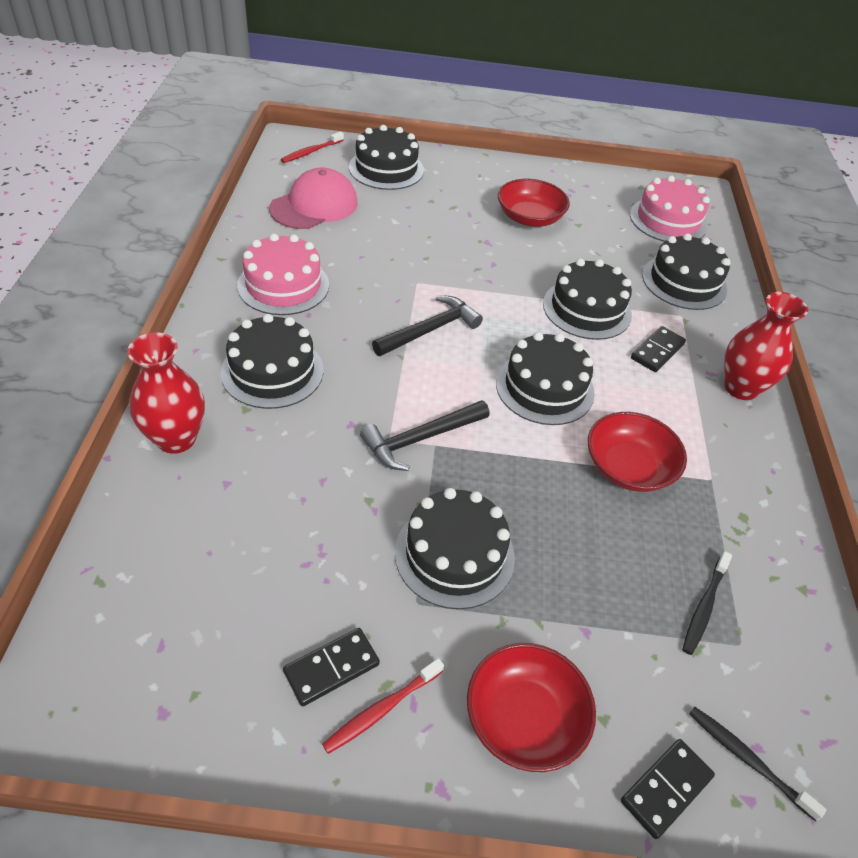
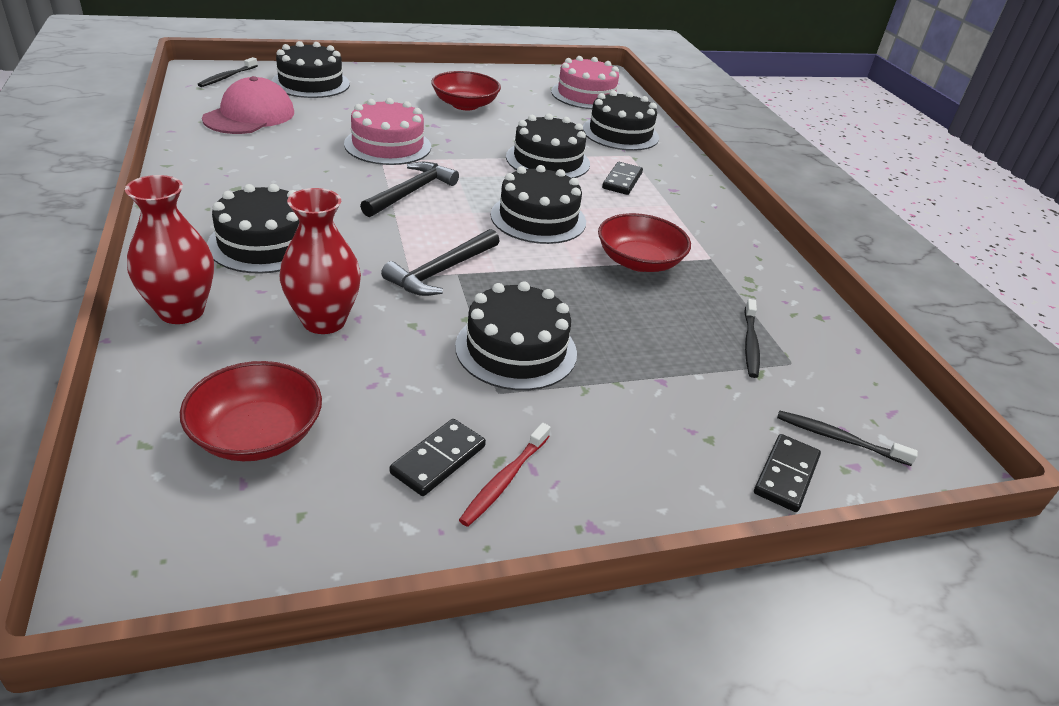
camera: 20 degrees left, 10 degrees down
(283, 285) = (245, 177): pink cake -> pink cake (388, 145)
(311, 152) = (227, 77): red toothbrush -> black toothbrush
(524, 718) = (641, 455): red bowl -> red bowl (257, 434)
(741, 388) = (702, 195): red vase -> red vase (324, 321)

